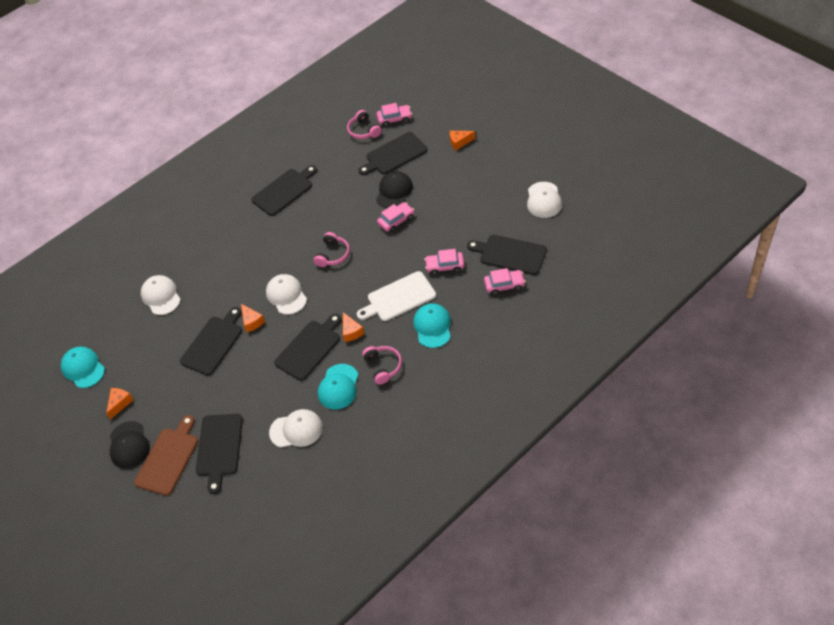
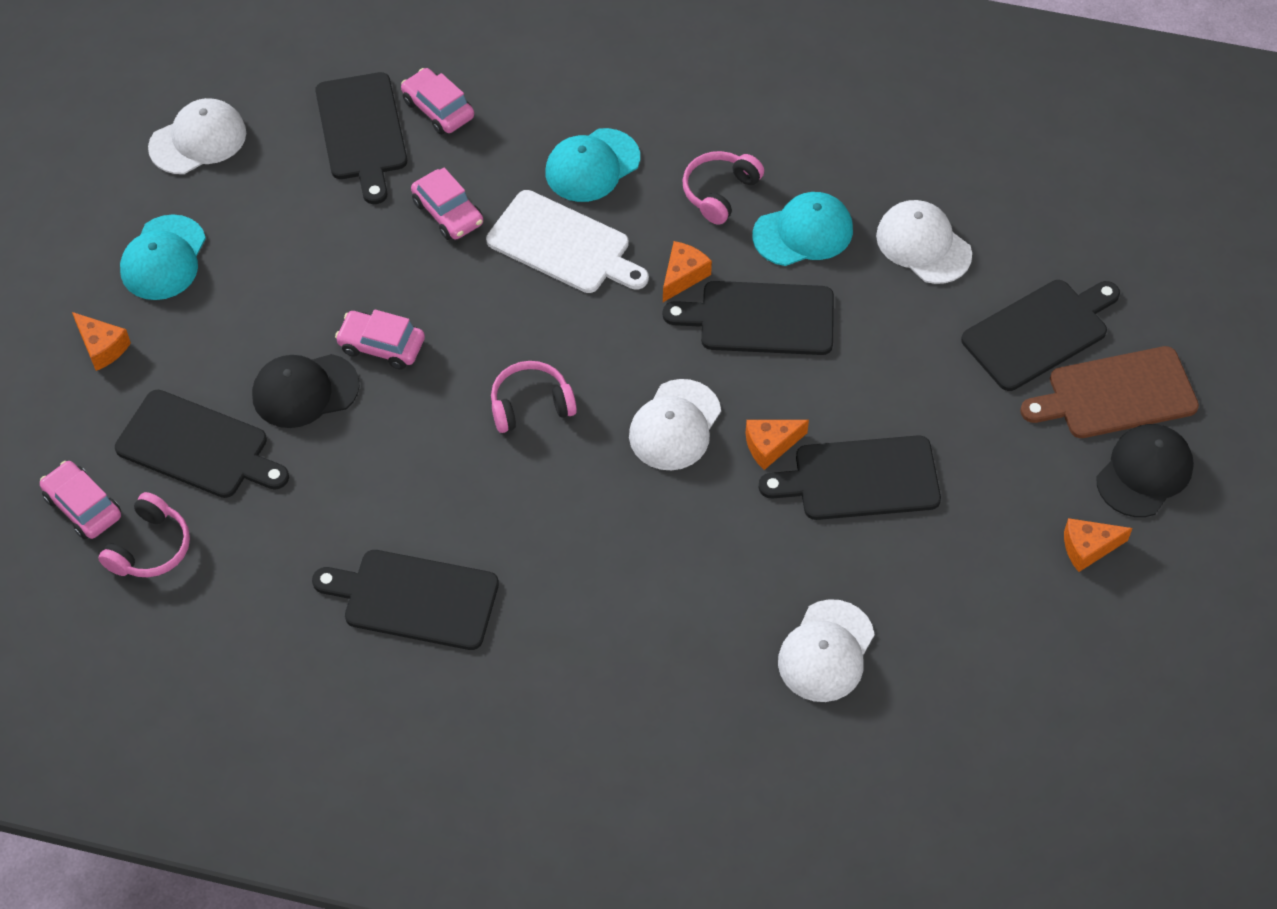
camera: 130 degrees left, 5 degrees up
(83, 368) = (1075, 672): turquoise cap -> turquoise cap (163, 258)
(252, 322) = (770, 445): orange cheese -> orange cheese turned 135 degrees counterclockwise

